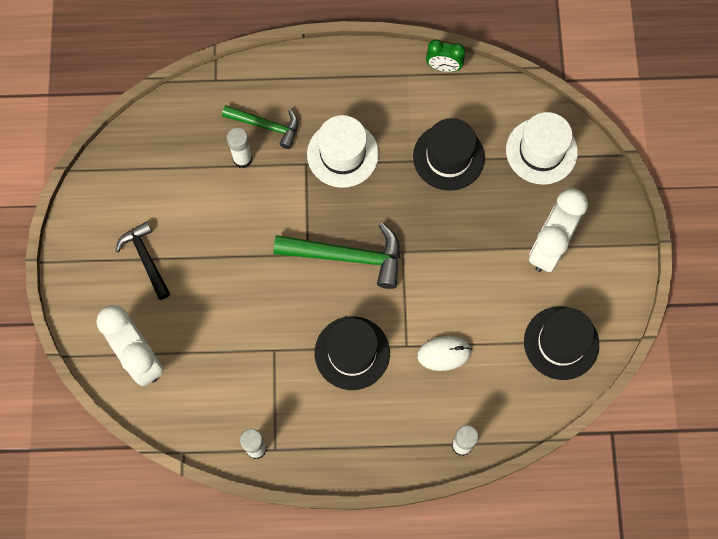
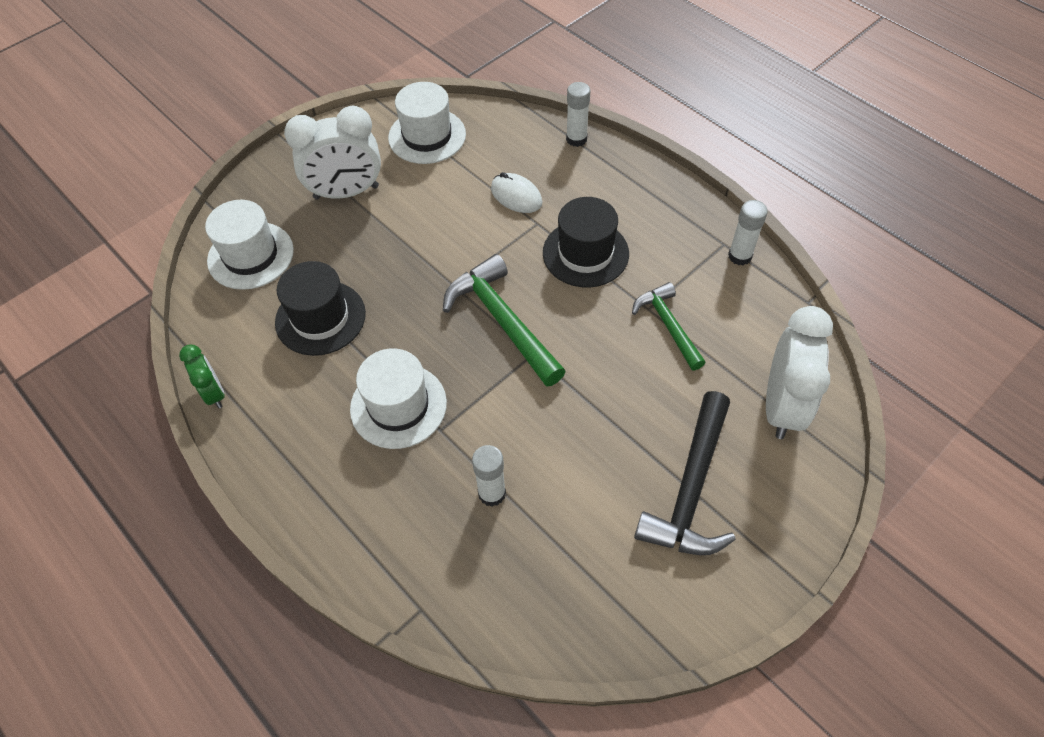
camera: 130 degrees left, 15 degrees down
(146, 259) = (691, 489): black hammer -> black hammer, size x1.58
(266, 126) = (431, 503): green hammer -> green hammer (668, 325)
(561, 343) = (427, 136): black hat -> white hat

